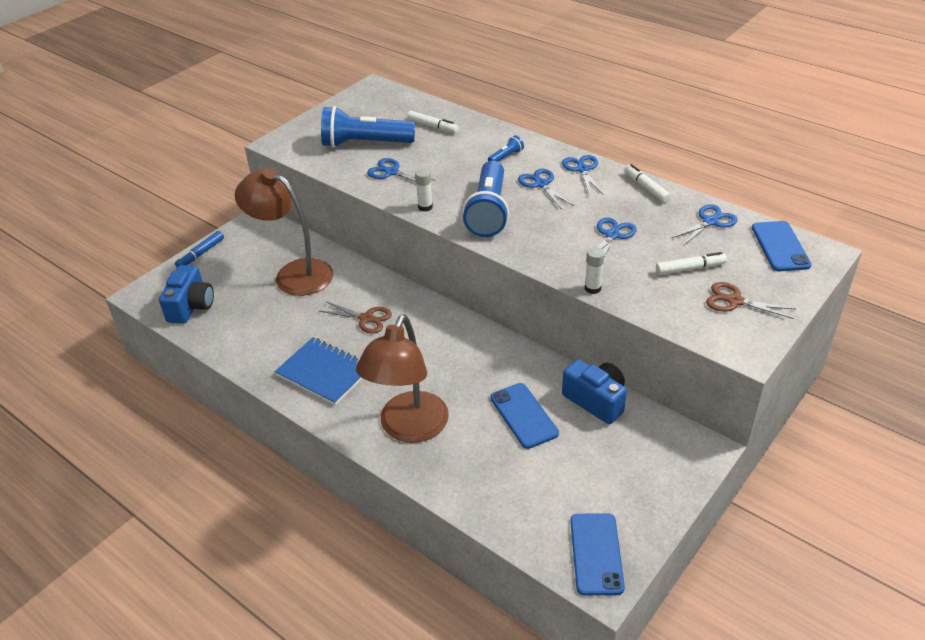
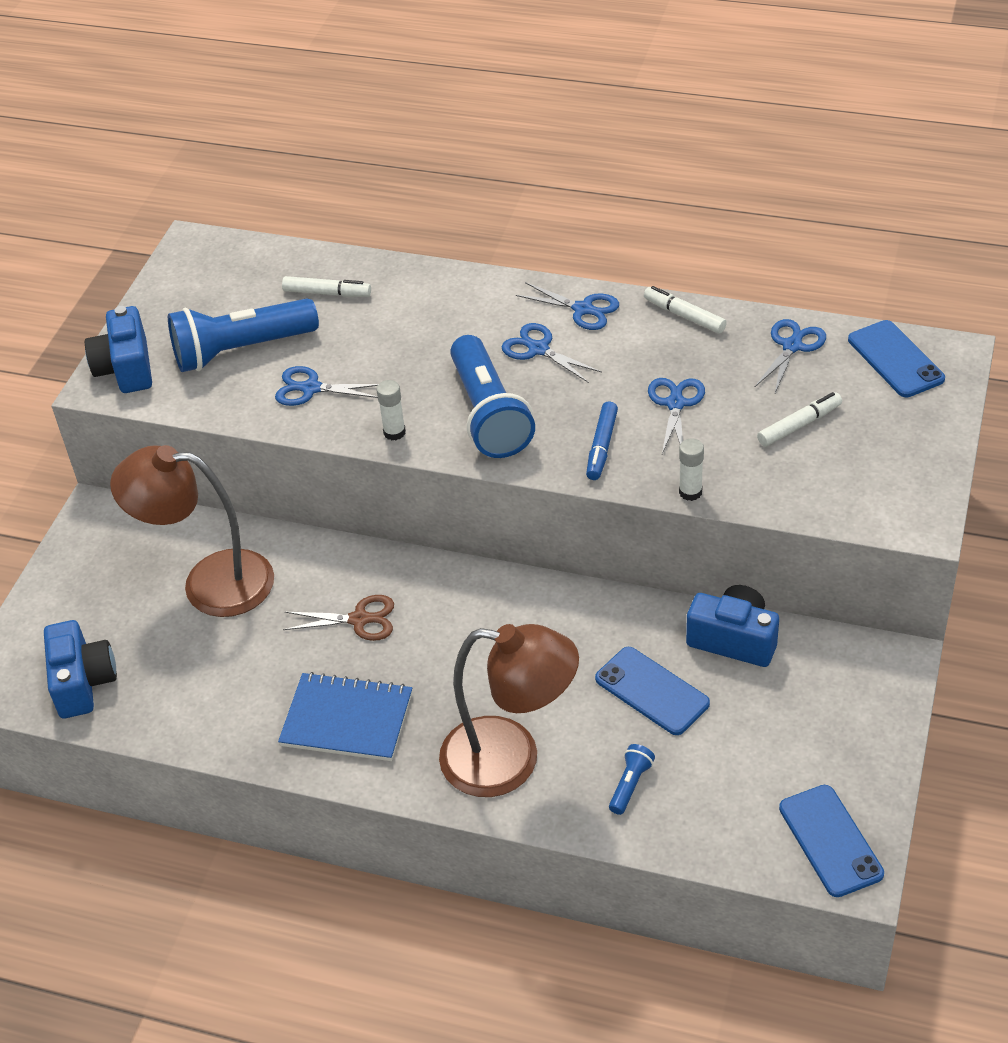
camera: 20 degrees left, 5 degrees up
(201, 254) = (42, 593): blue marker -> blue marker (602, 446)
(296, 138) = (126, 368): none -> blue camera
(409, 428) = (510, 760): brown lamp -> brown lamp turned 75 degrees counterclockwise
(506, 157) = (464, 317): blue flashlight -> blue flashlight (630, 784)
(582, 169) = (583, 309): blue scissors -> blue scissors turned 150 degrees clockwise
(734, 301) = (874, 457): brown scissors -> none

